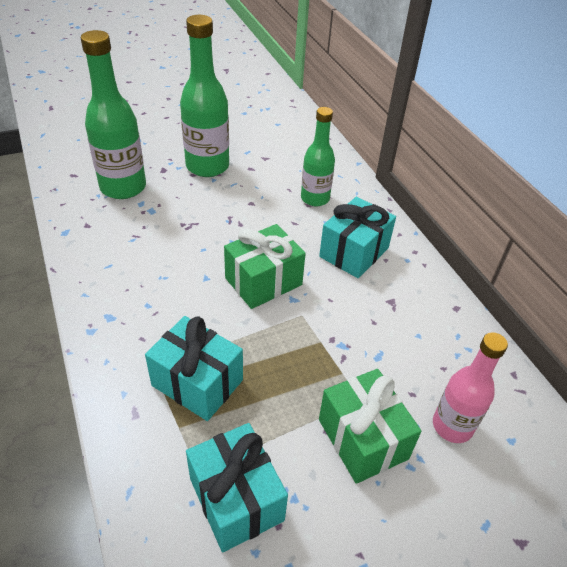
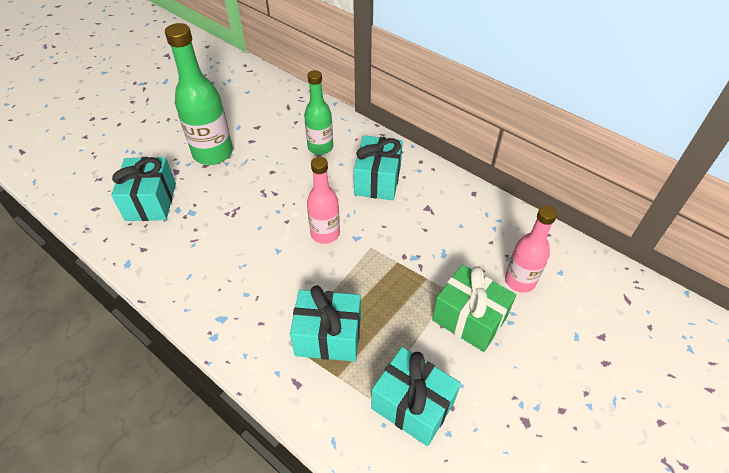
camera: 25 degrees left, 5 degrees up
(123, 187) = (151, 201): green bottle -> turquoise gift
(263, 281) = (325, 233): green gift -> pink bottle

